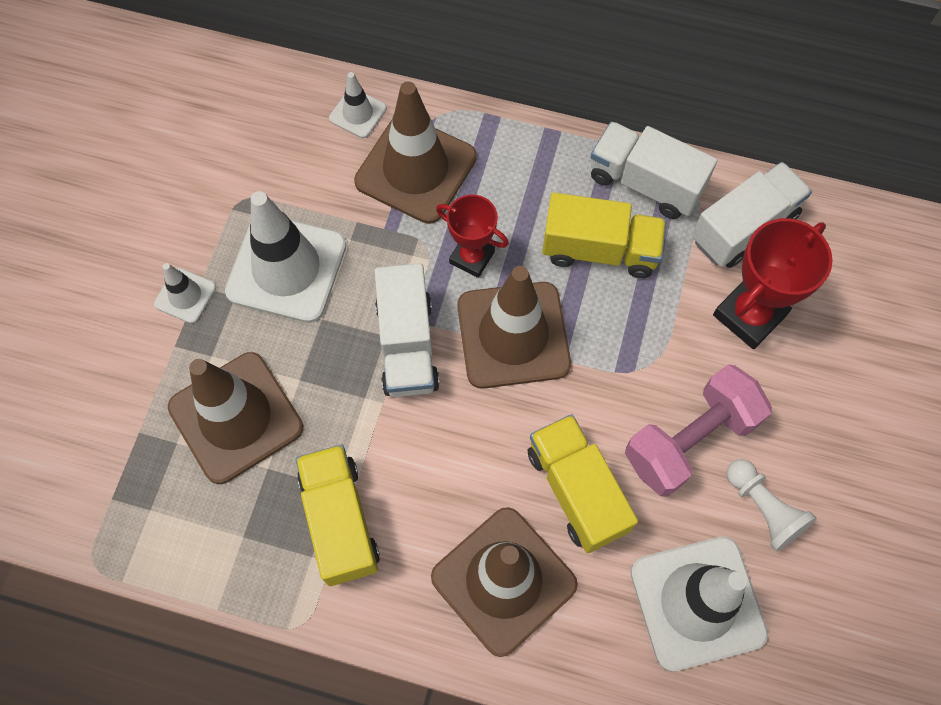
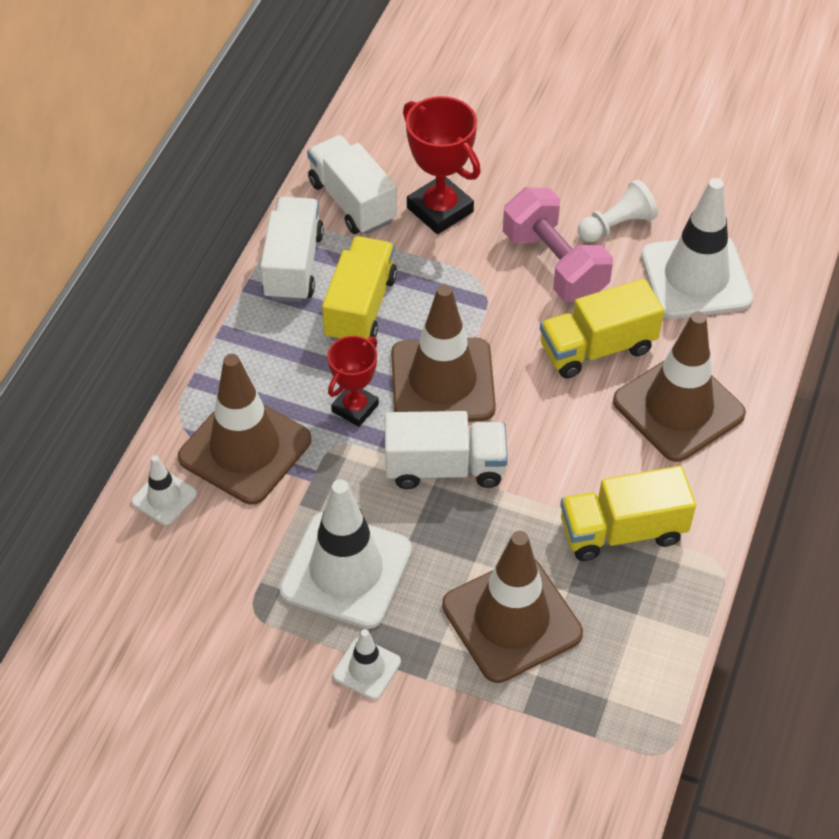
camera: 85 degrees left, 15 degrees down
(645, 183) = (293, 265): white truck -> white truck turned 150 degrees clockwise

